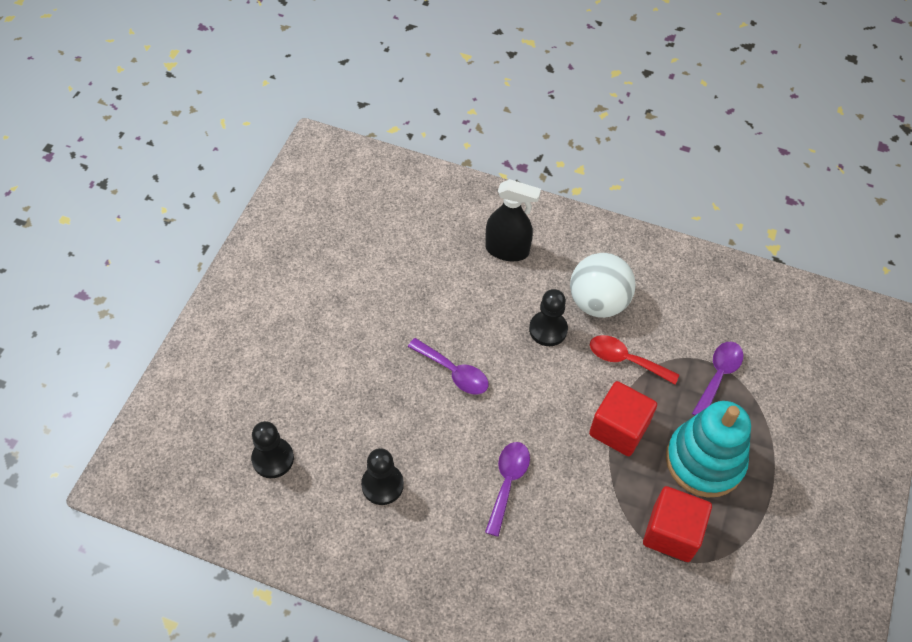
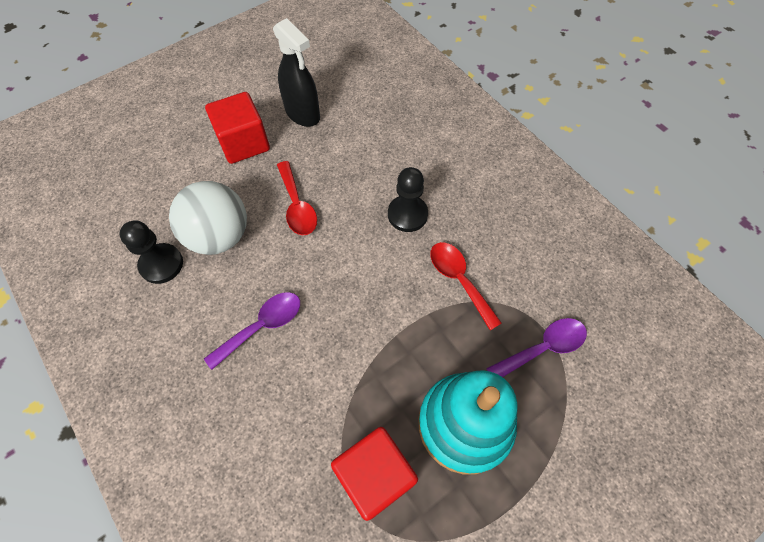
camera: 35 degrees right, 5 degrees up
(273, 459) = (103, 194): black pawn -> none
(453, 372) = (297, 206): purple spoon -> red spoon
(507, 250) = (425, 132): black spray bottle -> black spray bottle (303, 114)
(598, 302) = (472, 215): white ball -> white ball (219, 236)
(619, 429) = (402, 340): red cube -> red cube (244, 143)

